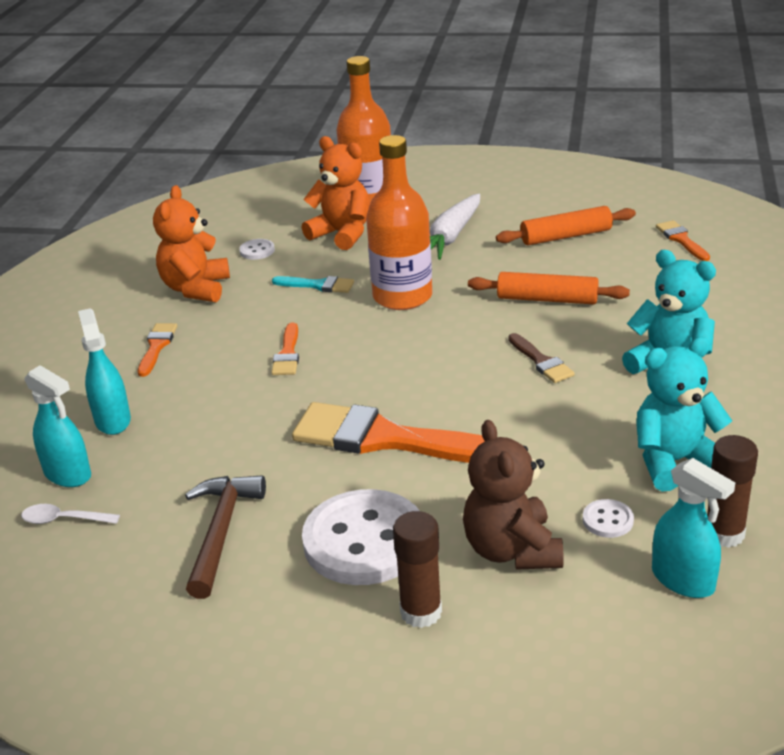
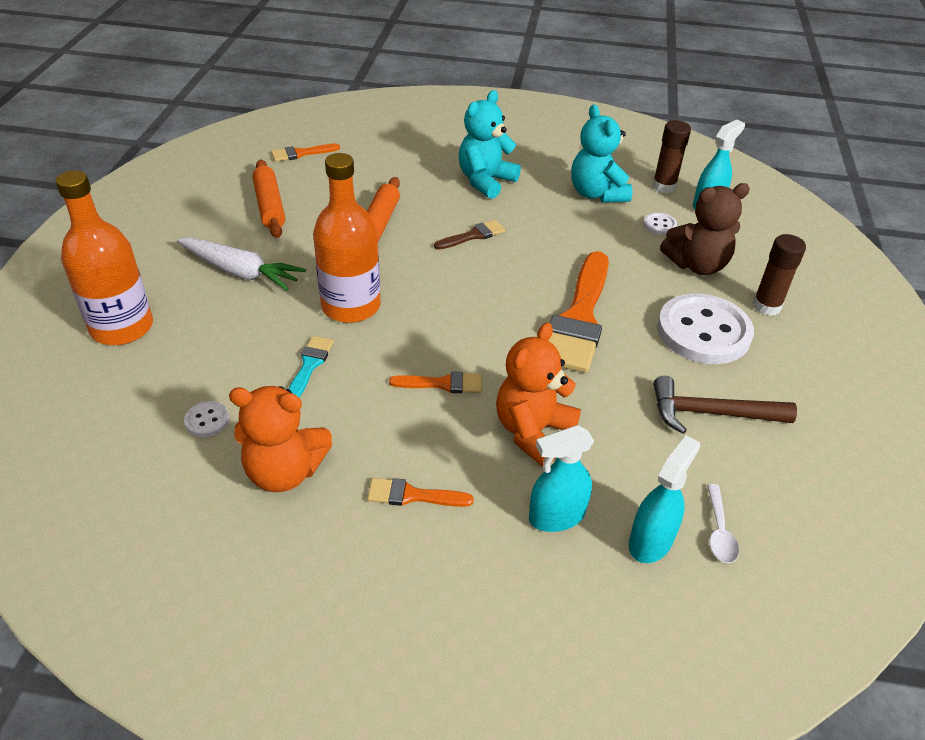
camera: 95 degrees left, 10 degrees up
(342, 234) = (197, 348): orange teddy bear -> orange teddy bear (533, 432)

